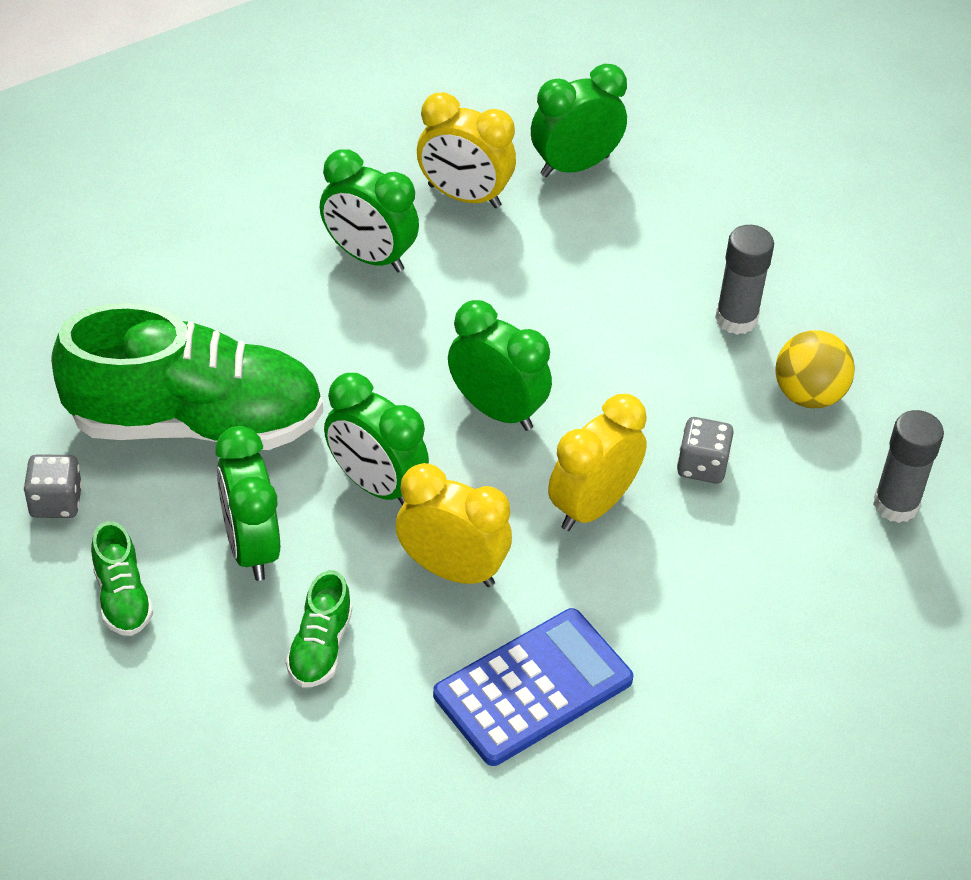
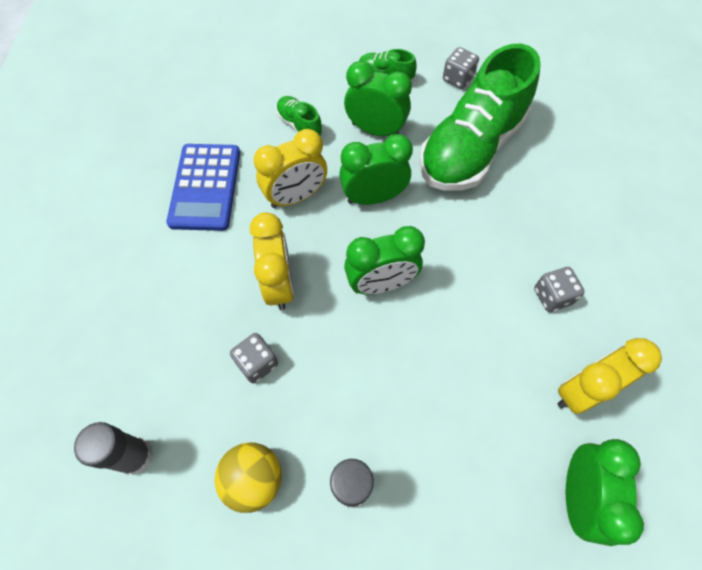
camera: 130 degrees right, 15 degrees up
(369, 257) = (552, 296): green clock -> grey dice

